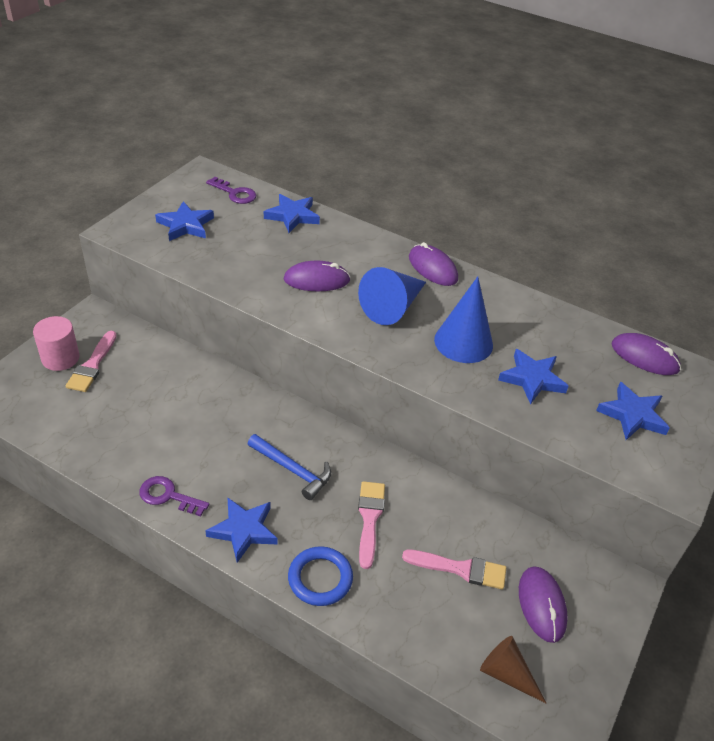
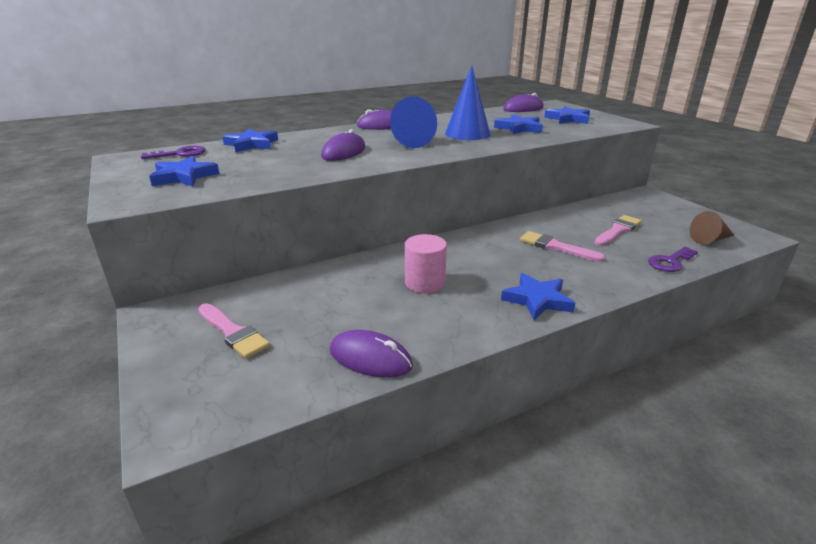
camera: 55 degrees left, 15 degrees down
(60, 358) = (190, 352): pink cylinder -> pink cylinder (424, 283)
(168, 496) = (468, 329): purple key -> purple key (670, 262)
(292, 470) = (484, 262): blue hammer -> none
(320, 578) = (606, 280): blue ring -> none
(541, 605) = (656, 216): purple mouse -> purple mouse (370, 358)

